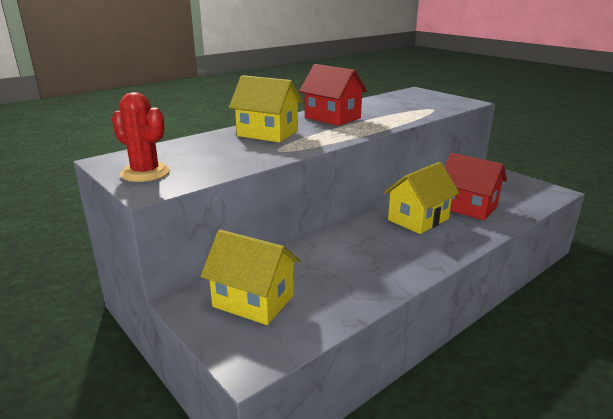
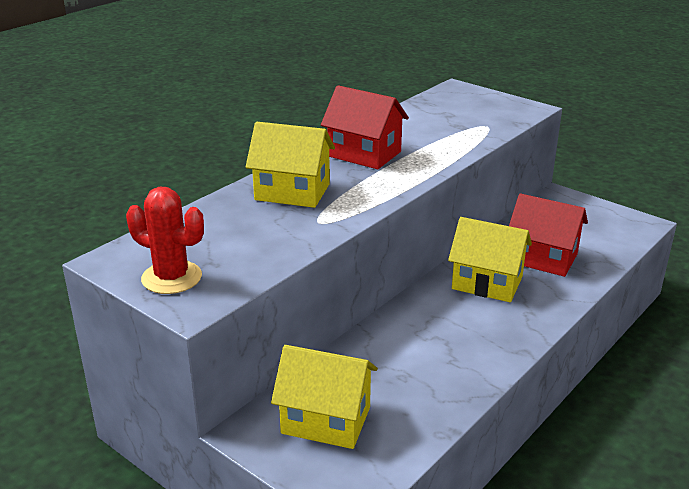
camera: 10 degrees left, 5 degrees up
(418, 219) = (487, 283): yellow house -> yellow house turned 75 degrees clockwise

